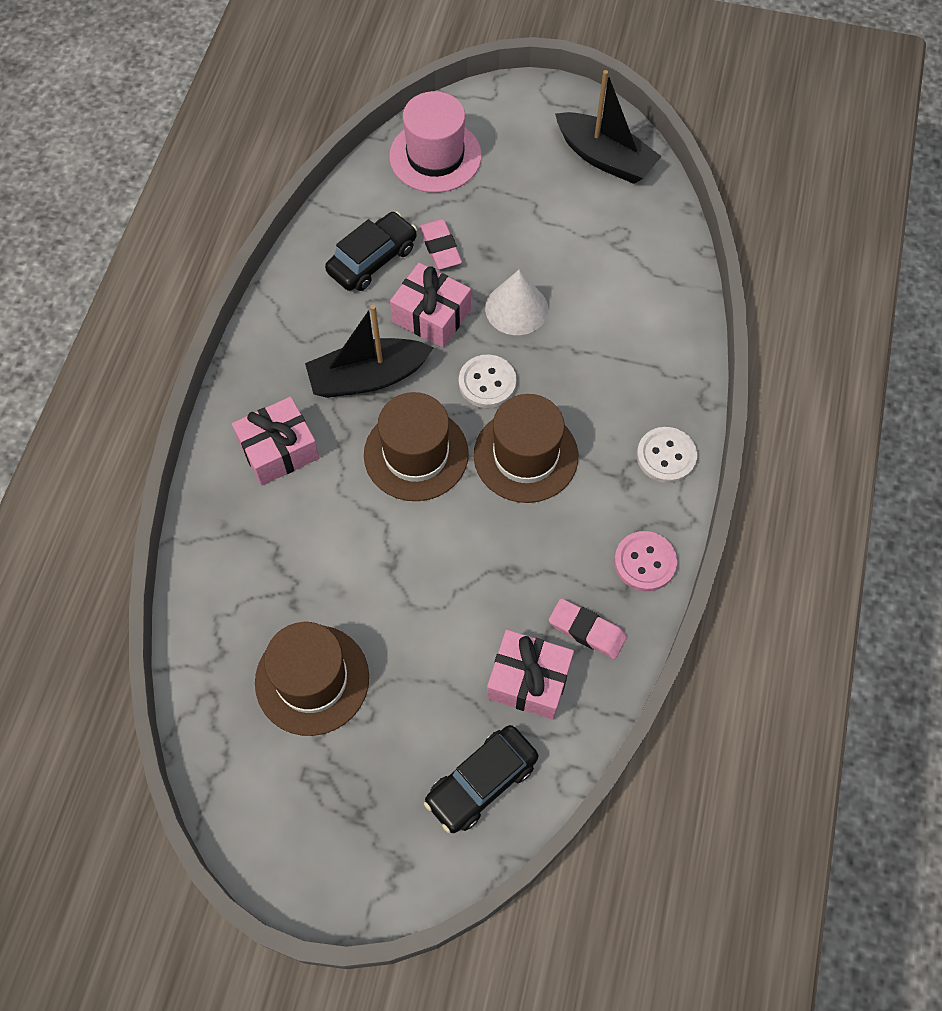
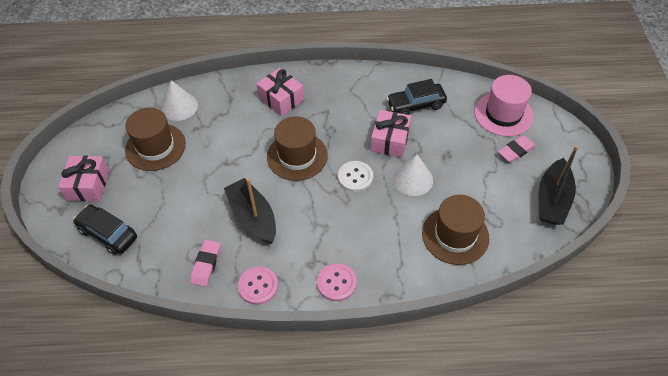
camera: 75 degrees right, 10 degrees down
(227, 624) = (179, 106): none -> white cone
(368, 377) = (338, 123): black boat -> black boat (253, 217)
(372, 260) = (416, 105): black car -> black car turned 135 degrees clockwise
(440, 247) = (439, 132): pink eraser -> pink eraser (516, 151)
(525, 456) = (312, 207): brown hat -> brown hat (455, 235)
(528, 680) = (170, 242): pink gift -> pink gift (88, 185)
(666, 456) = (336, 283): white button -> pink button

